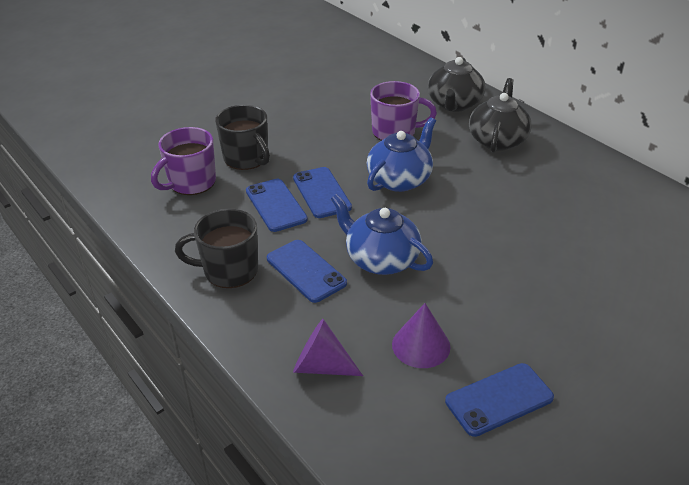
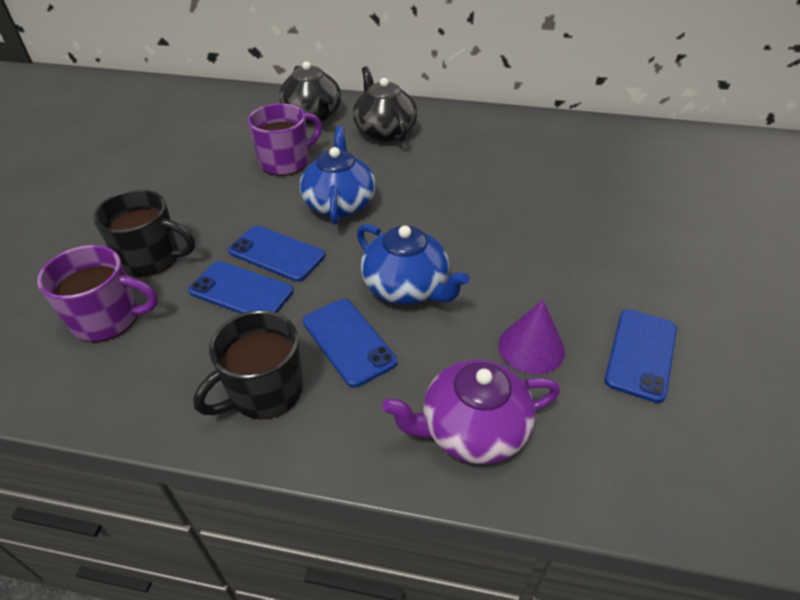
camera: 40 degrees left, 5 degrees up
(191, 183) = (108, 319): purple mug -> purple mug turned 90 degrees counterclockwise
(306, 271) = (349, 341): blue phone -> blue phone turned 45 degrees clockwise
(321, 366) = (472, 430): purple cone -> purple teapot
(381, 259) = (406, 288): blue teapot -> blue teapot turned 135 degrees counterclockwise

